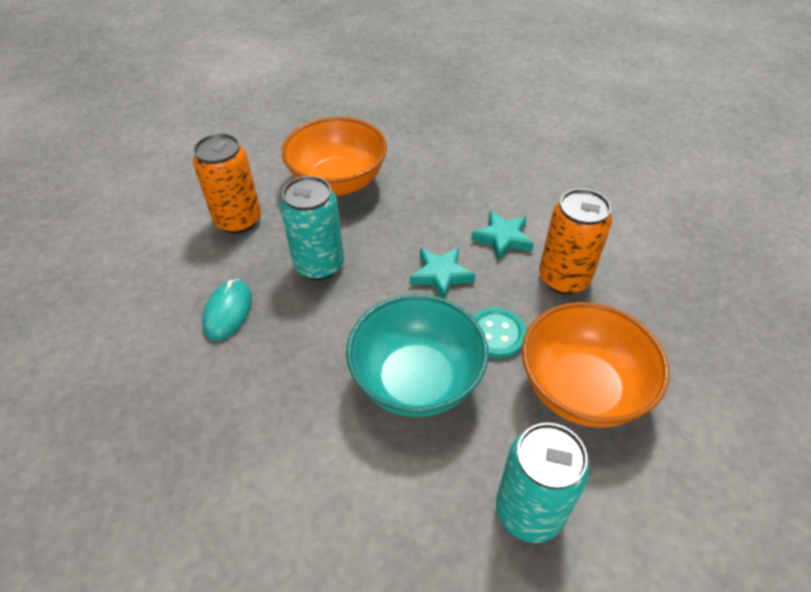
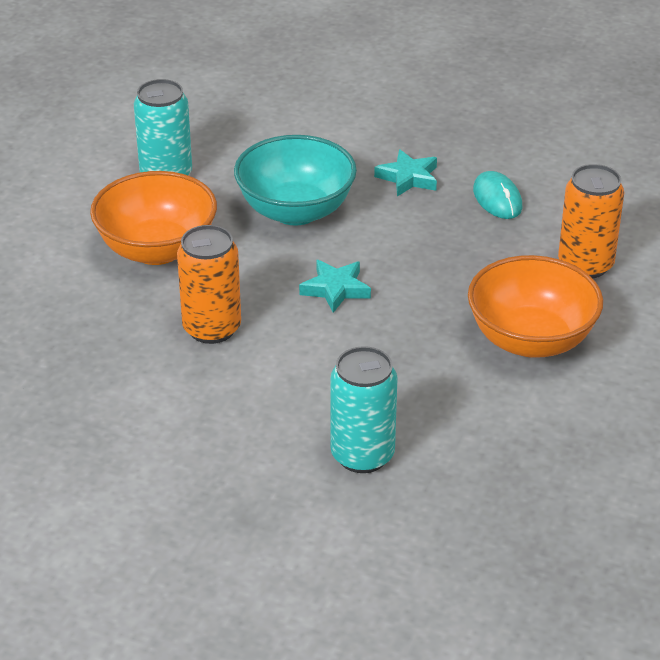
camera: 150 degrees right, 10 degrees down
(319, 265) = (459, 257): turquoise can -> turquoise can (362, 455)
(496, 334) = (251, 262): turquoise button -> none
(502, 238) = (298, 345): turquoise star -> turquoise star (408, 178)

